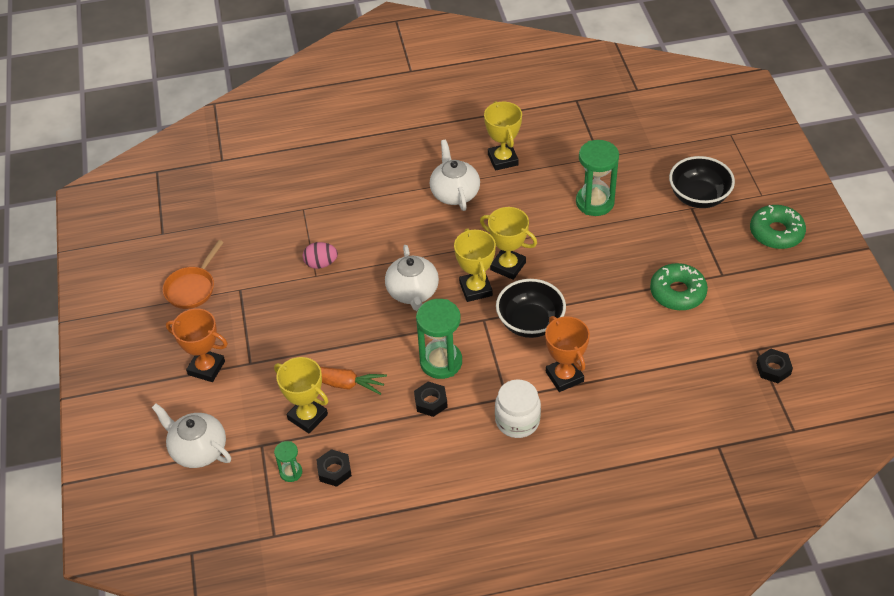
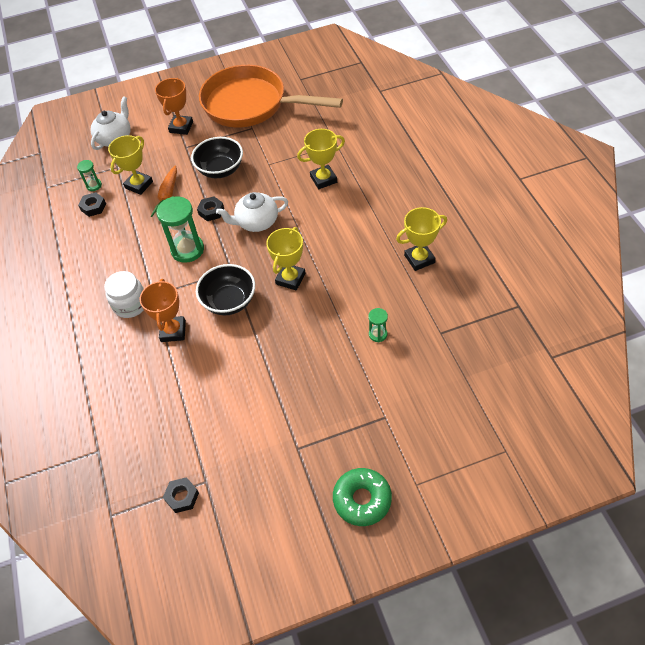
camera: 85 degrees right, 5 degrees up
(192, 288) = (251, 105): orange pan -> orange pan, size x2.33
(321, 264) = (281, 165): pink egg -> none
(431, 402) = (150, 249): black nut -> black nut (211, 211)
(454, 193) = (370, 231): white teapot -> none
(475, 289) = (263, 261): yellow trophy -> yellow trophy (323, 179)
(564, 376) = (173, 331): orange trophy -> orange trophy turned 60 degrees counterclockwise
(595, 202) = (378, 334): green hourglass -> green hourglass, size x0.51
(677, 292) = (271, 410): green donut -> none
(698, 197) = (401, 423): black bowl -> black bowl (220, 170)

